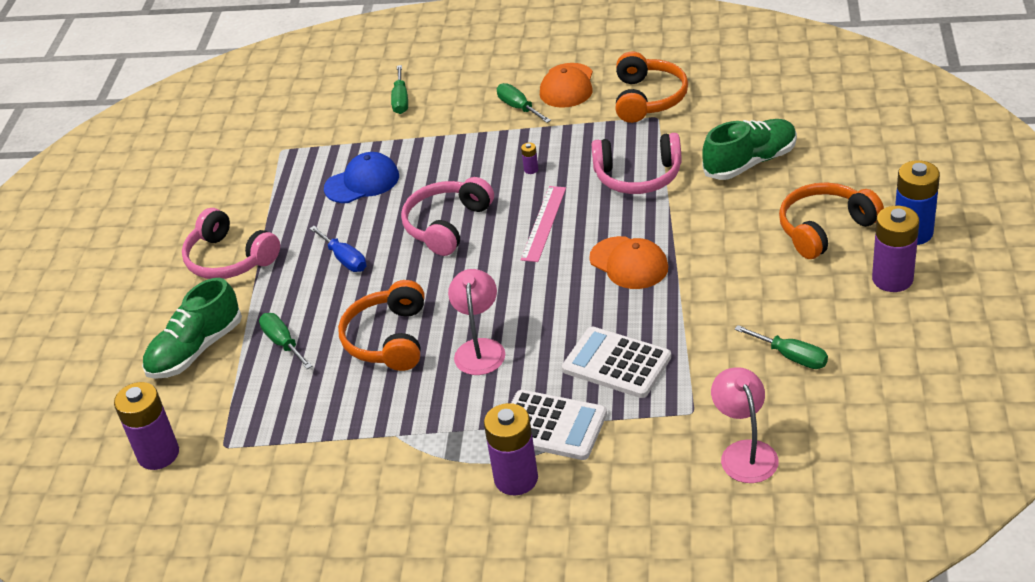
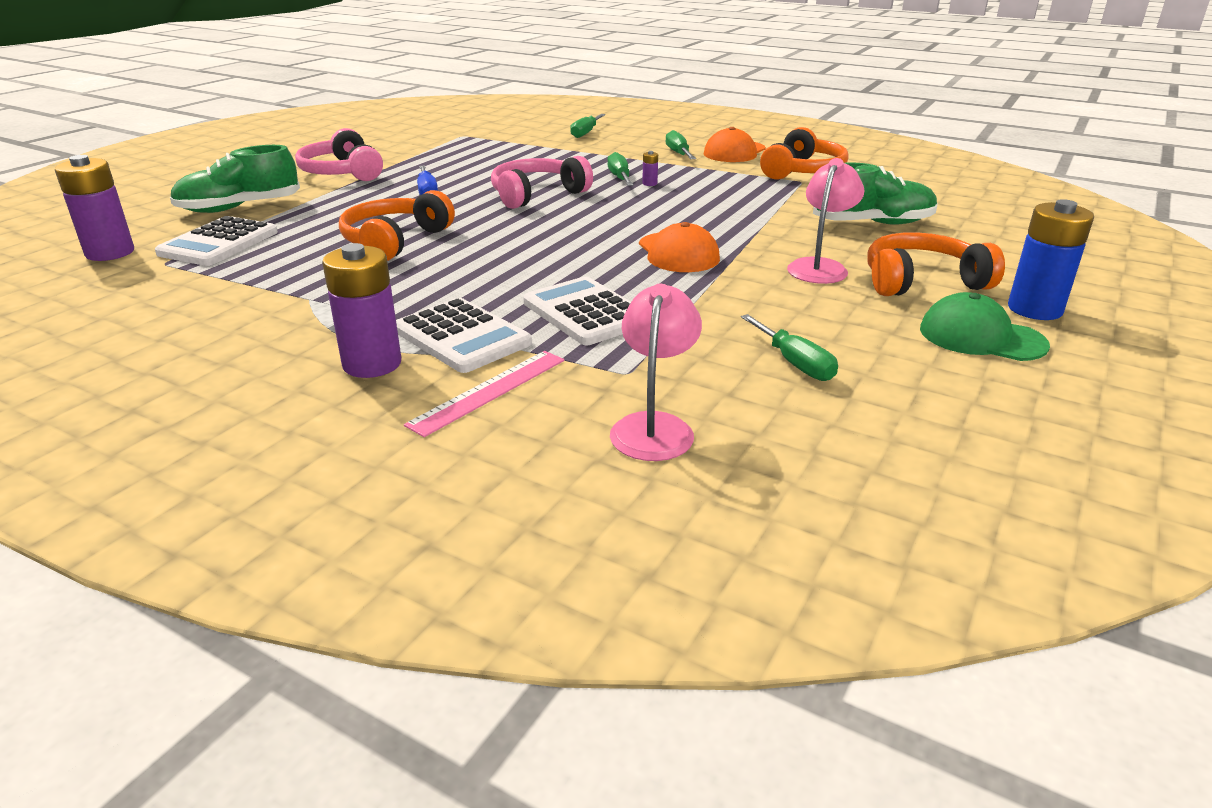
camera: 20 degrees right, 10 degrees down
(239, 403) = (219, 243): none -> white calculator
(283, 343) = (308, 221): green screwdriver -> green screwdriver (619, 178)
(362, 182) = (500, 161): blue cap -> none
(480, 348) = (465, 267): pink lamp -> pink lamp (820, 267)
(543, 223) = (624, 212): pink ruler -> pink ruler (489, 391)
(638, 176) = (746, 207): pink headphones -> none
(892, 279) = (981, 337): purple battery -> green cap

